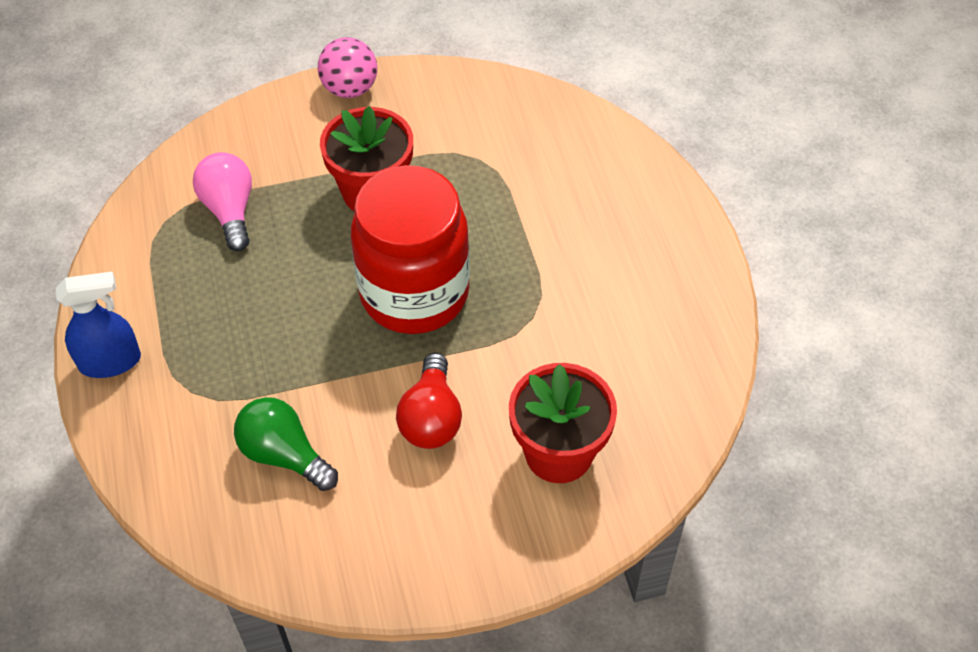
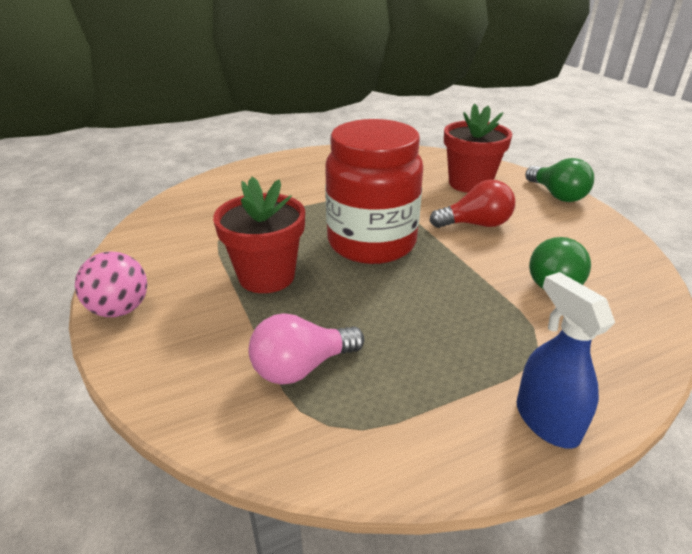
camera: 100 degrees left, 20 degrees down
(494, 563) = (557, 195): none -> green light bulb

